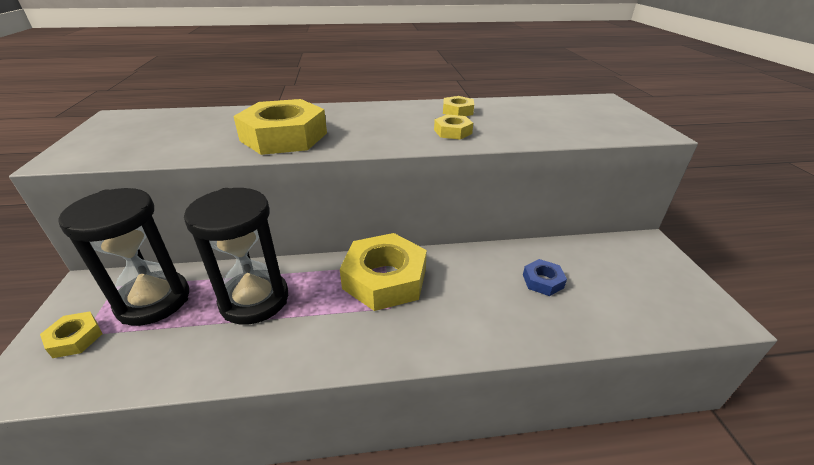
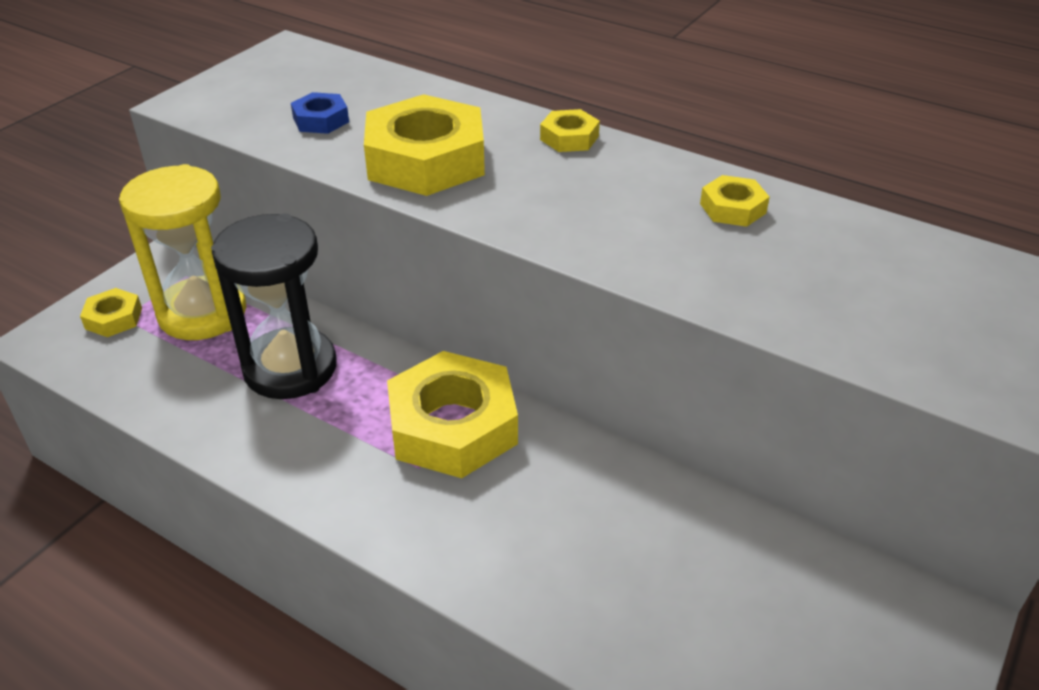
camera: 40 degrees right, 5 degrees up
(153, 301) = (202, 313): black hourglass -> yellow hourglass
(452, 132) = (660, 247): yellow nut -> yellow nut (569, 138)
(543, 281) = (660, 560): blue nut -> blue nut (321, 120)

